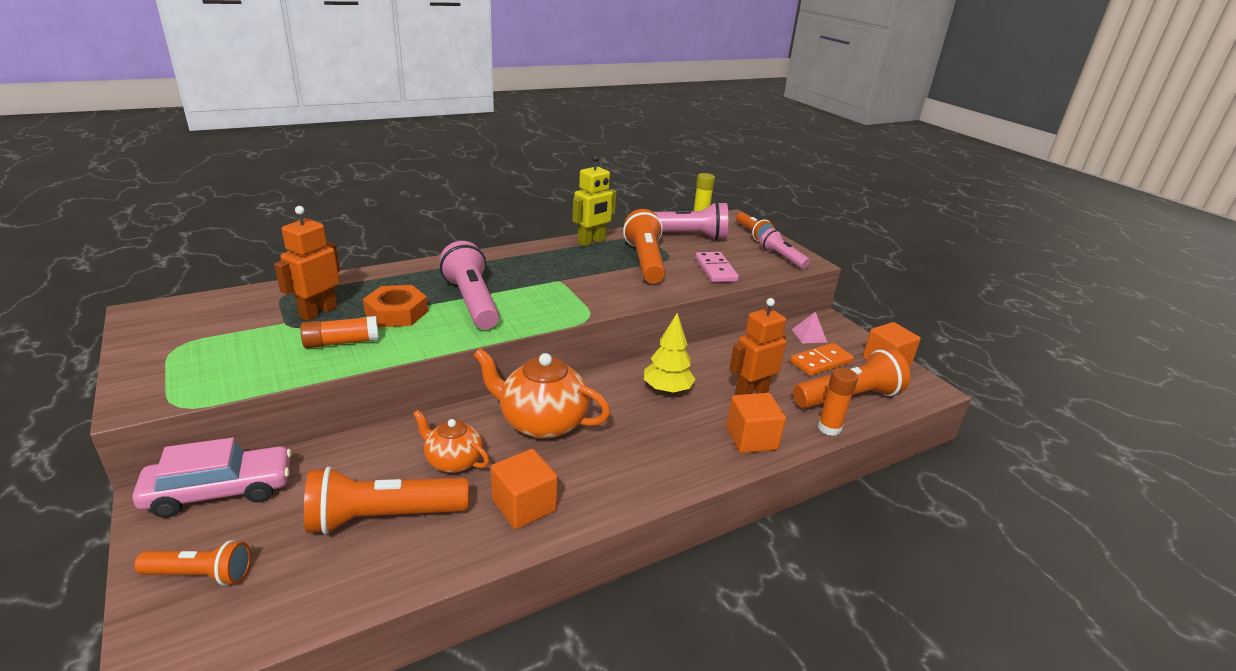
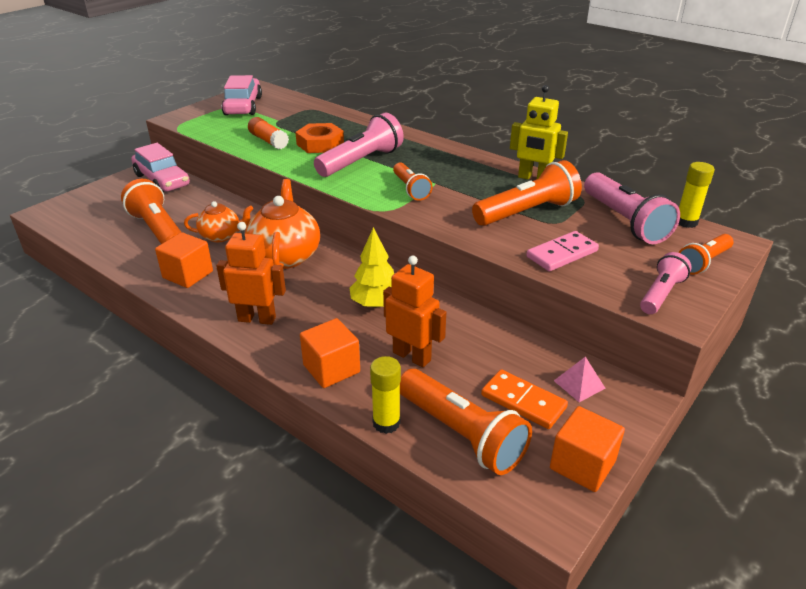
camera: 70 degrees right, 5 degrees up
(190, 337) = (243, 106): none -> pink car
(201, 575) = (100, 199): orange flashlight -> orange flashlight (410, 189)
(318, 312) = (299, 123): orange robot -> orange robot (257, 319)
(453, 461) = (221, 236): orange teapot -> orange teapot turned 75 degrees clockwise
(829, 428) = (386, 423): orange glue stick -> yellow glue stick

